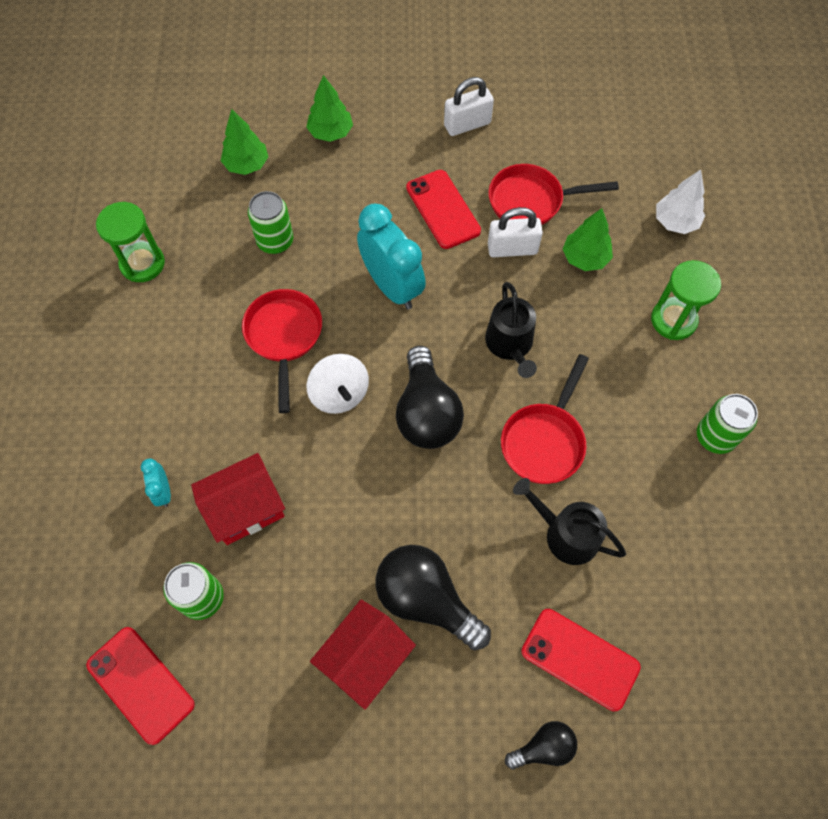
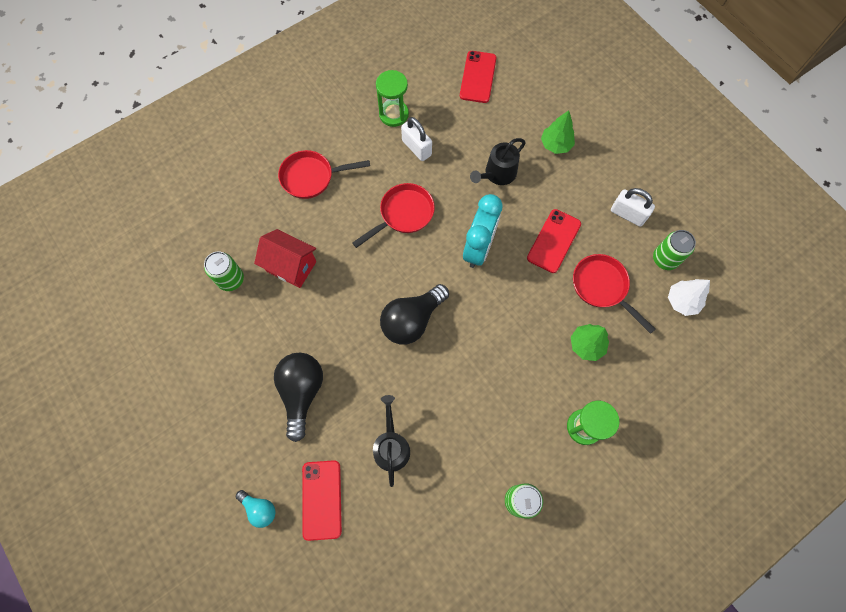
camera: 55 degrees right, 5 degrees up
(140, 684) = (170, 283): red phone -> red phone (478, 77)
(163, 491) = (274, 220): turquoise clock -> none
(247, 165) = (497, 118): green tree -> none
(275, 241) = (459, 168): green can -> green can (665, 259)
(339, 394) = (390, 267): white spinning top -> none
(365, 659) = (250, 382): red house -> none
(510, 344) = (491, 338): black watering can -> black watering can (497, 174)
(512, 249) = (558, 298): white padlock -> white padlock (416, 148)
(543, 747) = (259, 509): black light bulb -> turquoise light bulb
(544, 441) = (442, 398): red pan -> red pan (311, 177)
(675, 222) = (661, 385): white tree -> white tree (682, 301)

